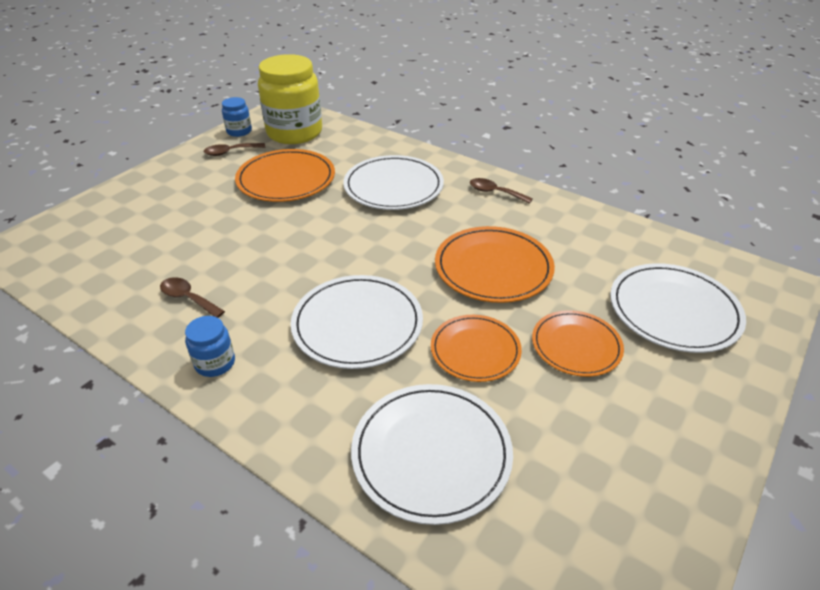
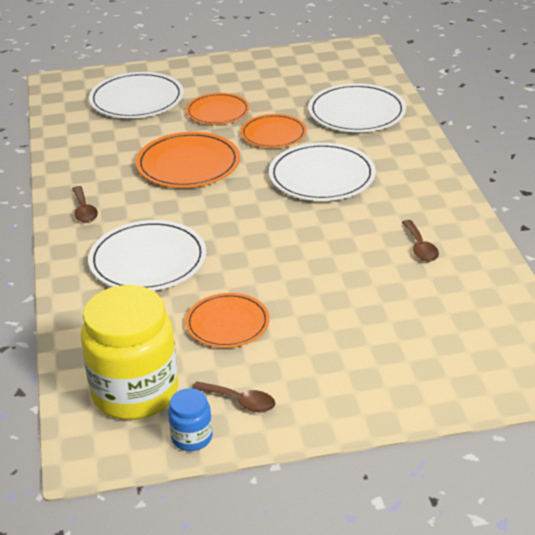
camera: 135 degrees left, 5 degrees down
(215, 363) = (433, 197): blue jar -> none
(286, 179) = (227, 323): orange plate -> orange plate, size x0.66

